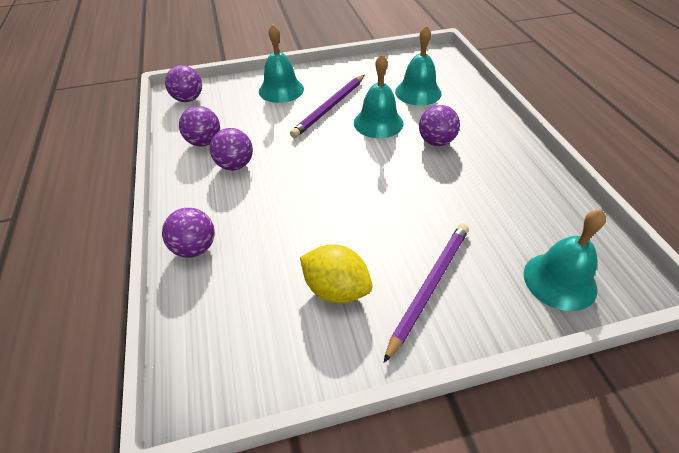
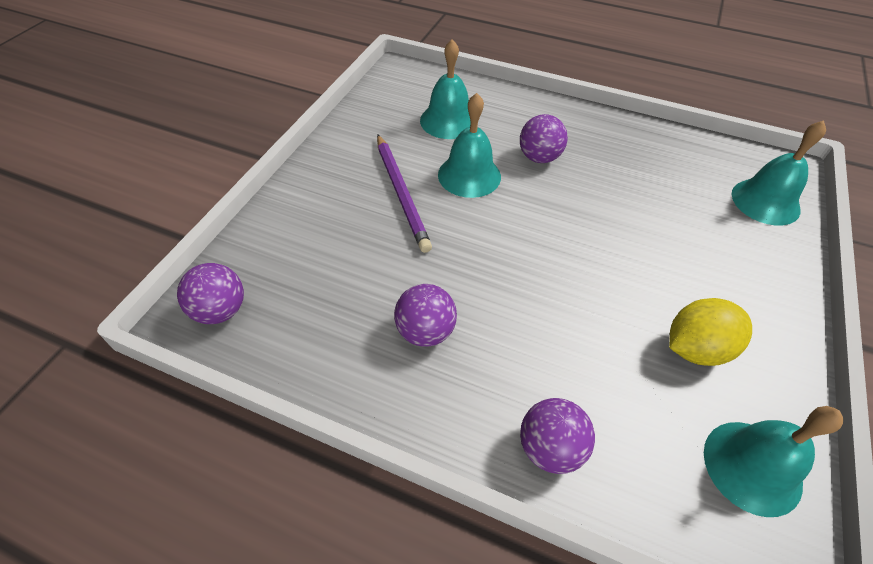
camera: 55 degrees left, 5 degrees up
(204, 142) = (344, 340): purple ball -> none
(281, 90) = (316, 212): turquoise bell -> turquoise bell (752, 467)
(429, 287) = (729, 280): purple pencil -> none

